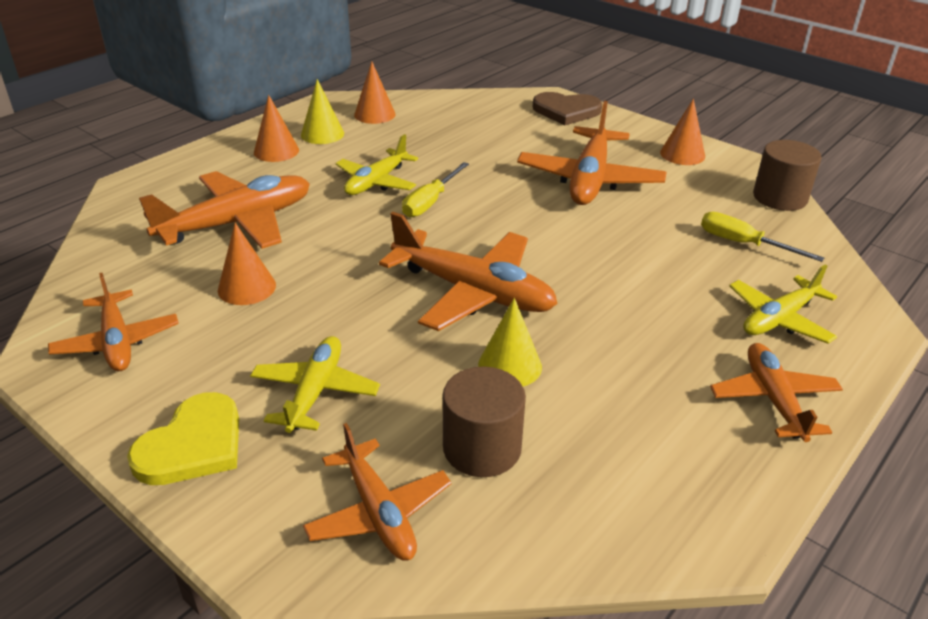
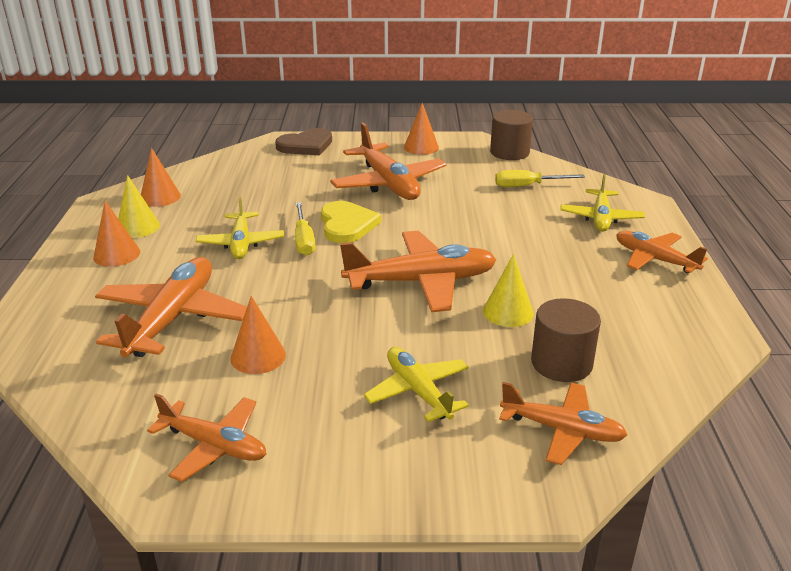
camera: 40 degrees left, 5 degrees down
(193, 445) = (390, 470): yellow heart -> yellow heart (347, 225)

